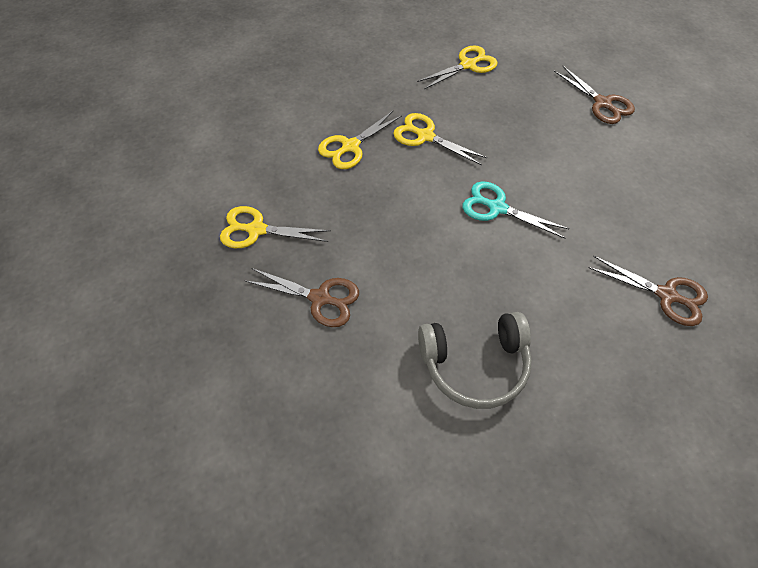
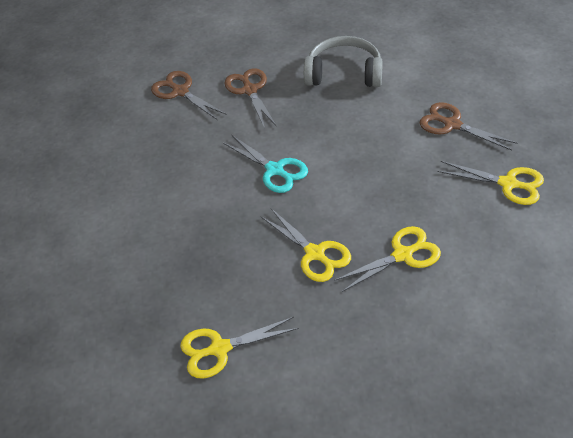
camera: 160 degrees left, 10 degrees down
(602, 103) = (95, 261): brown scissors -> brown scissors (250, 90)

